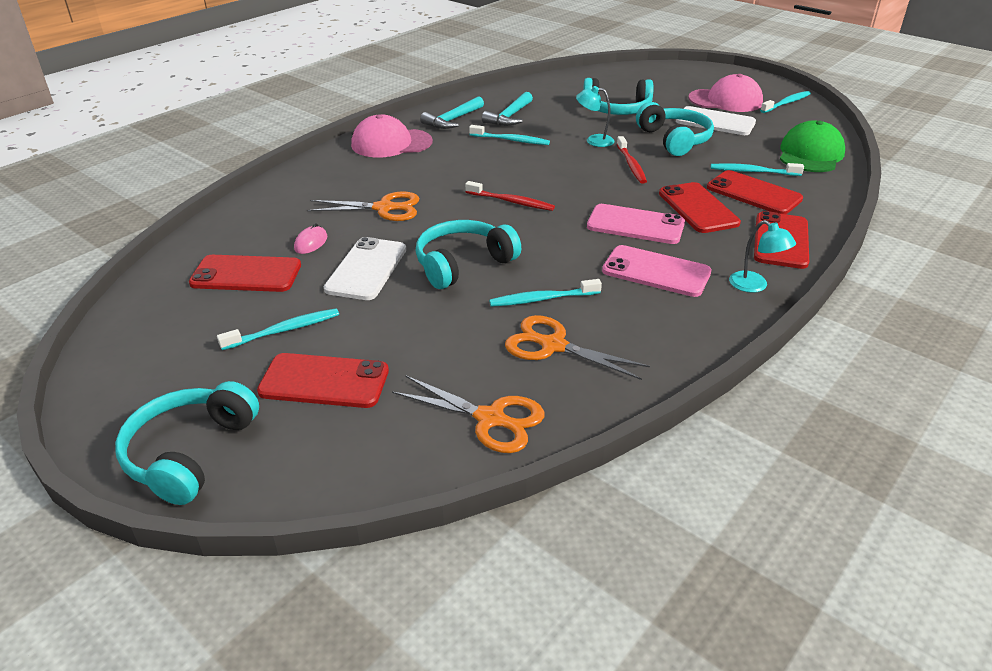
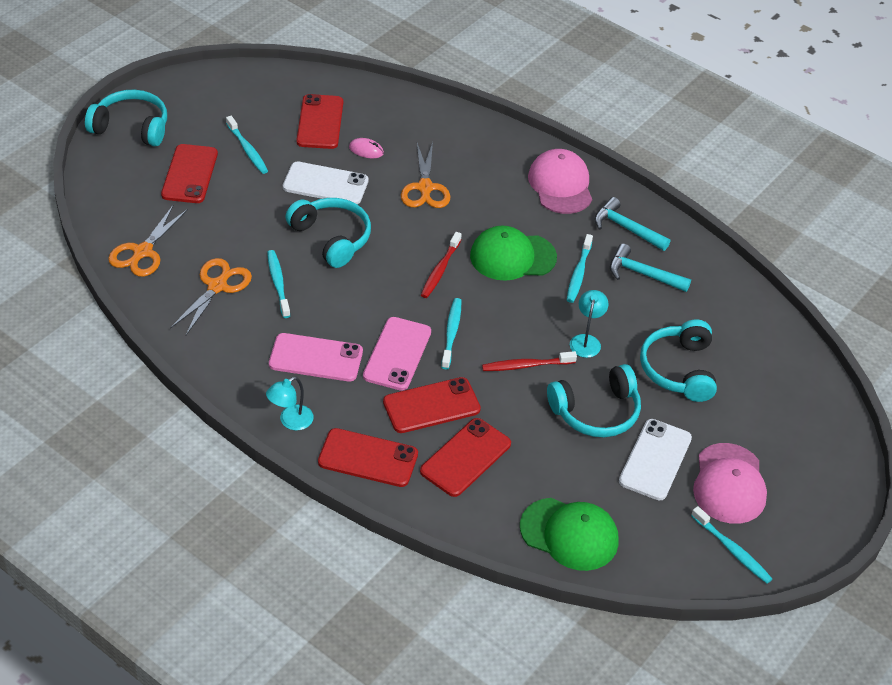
camera: 85 degrees right, 10 degrees up
(490, 167) = (512, 257): none -> green cap
(656, 271) = (316, 358): pink phone -> pink phone turned 75 degrees clockwise
(753, 172) = (518, 468): turquoise toothbrush -> turquoise toothbrush (451, 333)

